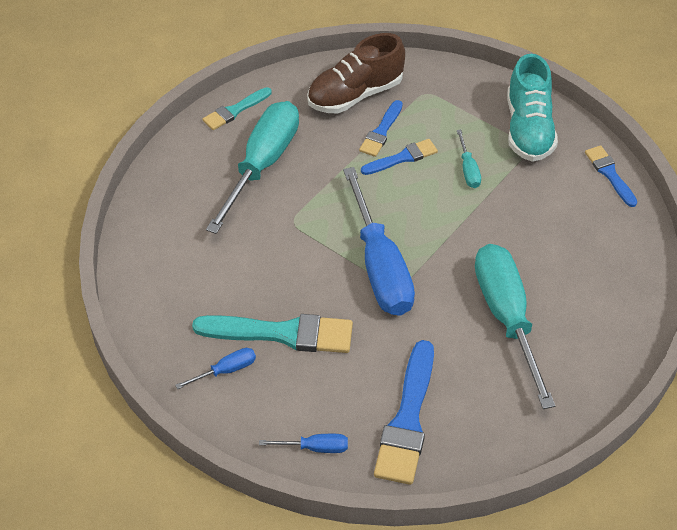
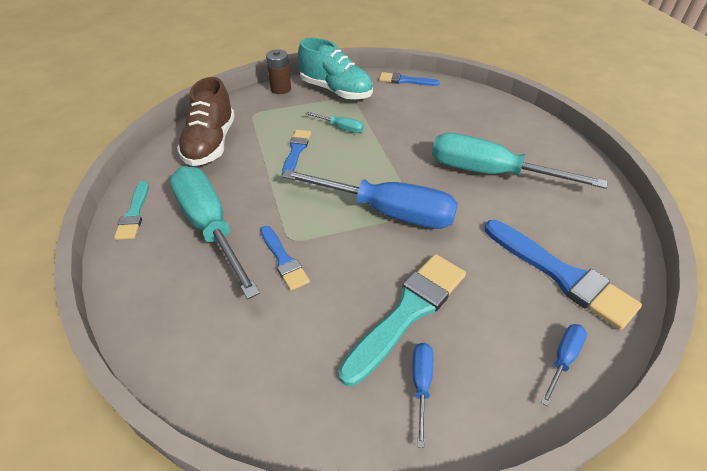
camera: 55 degrees left, 5 degrees down
(381, 132) = (260, 148): blue brush -> blue brush (283, 260)
(487, 85) = (281, 89): none -> brown battery

